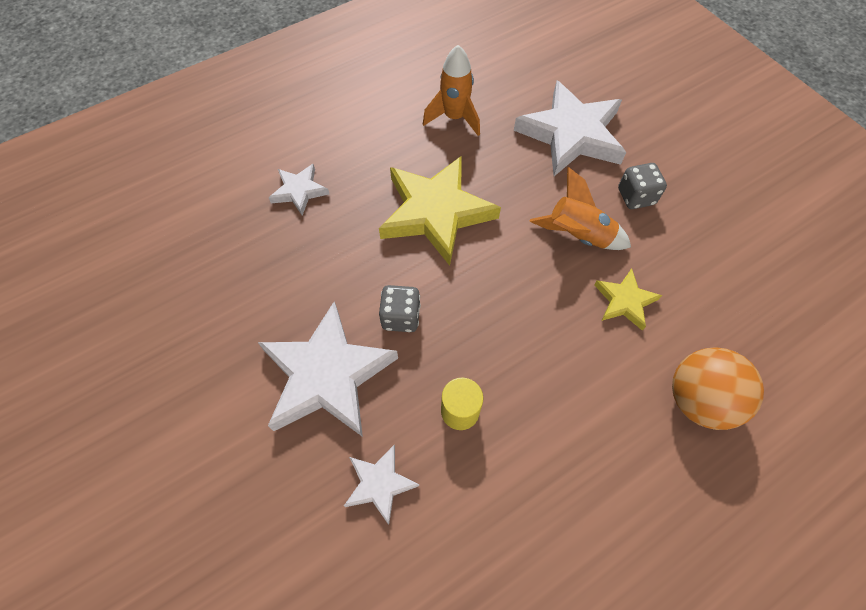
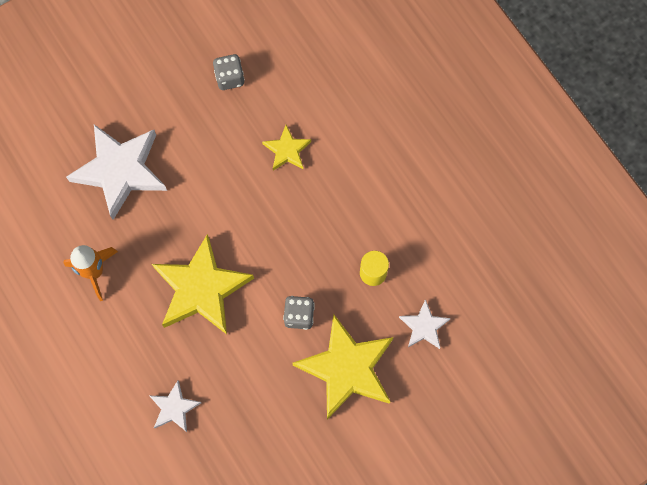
camera: 90 degrees left, 10 degrees up
(327, 375) = (347, 368): white star -> yellow star
(578, 235) = (227, 177): orange rocket -> none
(636, 196) = (190, 127): grey dice -> grey dice (229, 78)
(698, 399) = (363, 114): orange ball -> none

